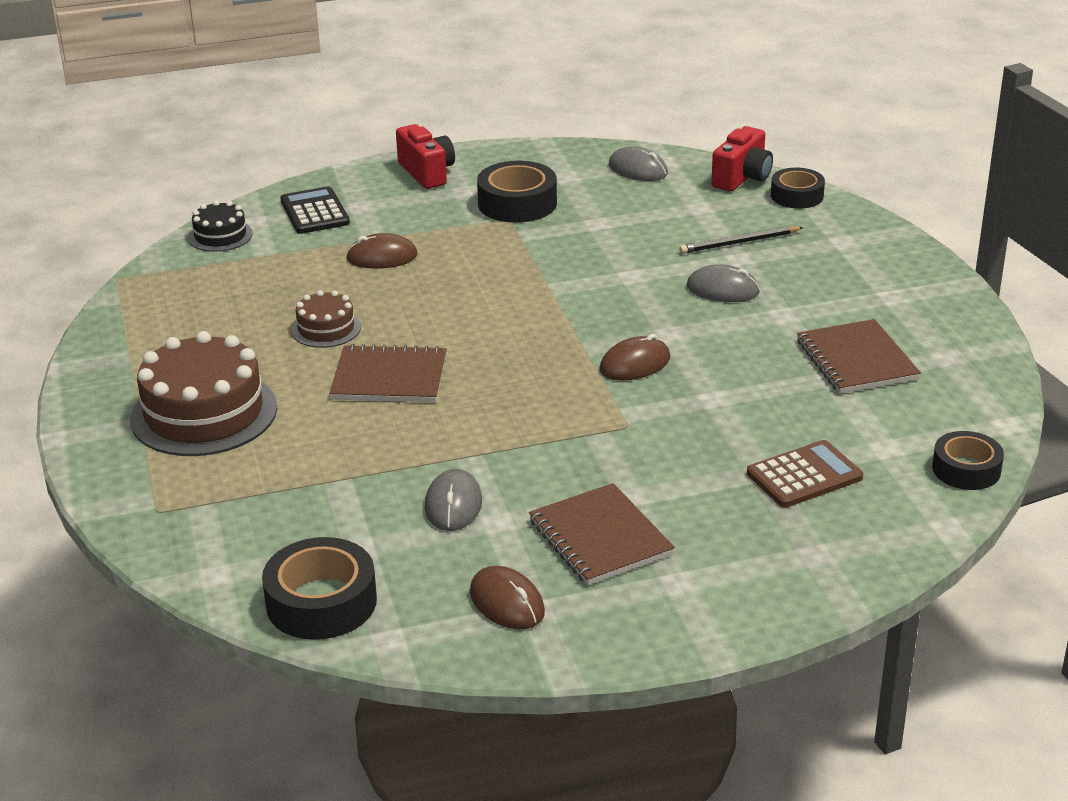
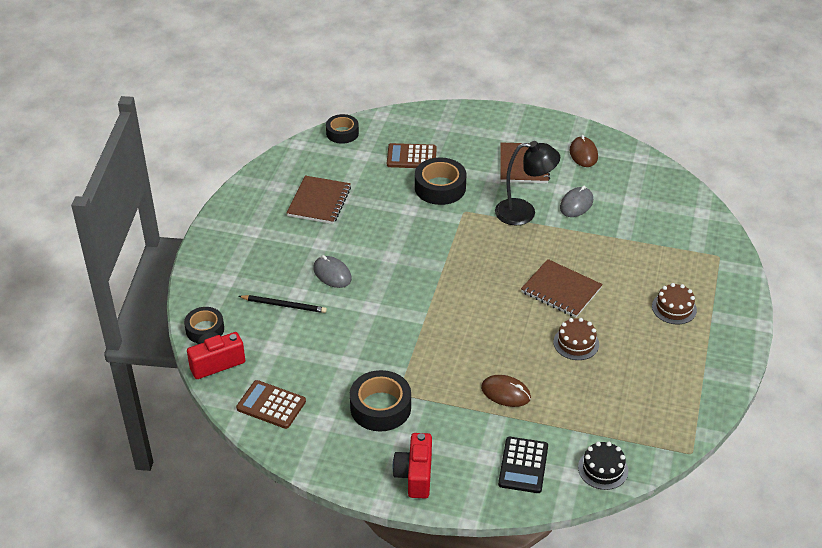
camera: 150 degrees left, 10 degrees up
(204, 413) = (674, 308): brown cake -> brown cake, size x0.51
(321, 602) = (660, 183): black tape -> black tape (440, 187)
(530, 459) = (524, 213): none -> black lamp
(635, 364) = (427, 245): brown mouse -> none
(638, 170) = (271, 405): grey mouse -> brown calculator

